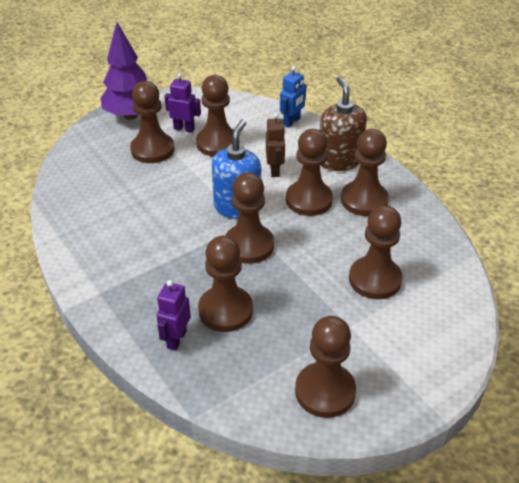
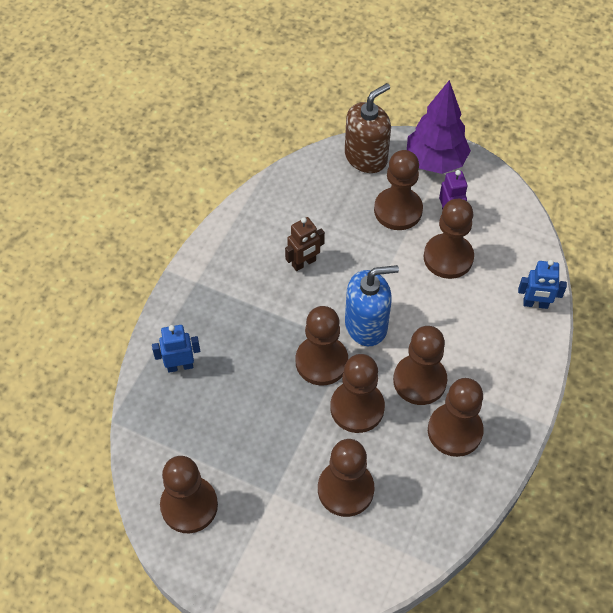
camera: 60 degrees right, 15 degrees up
(176, 339) = (180, 366): purple robot -> blue robot
(225, 310) = (232, 385): brown pawn -> brown pawn (357, 408)
(275, 170) = (443, 329): brown robot -> brown robot (304, 263)
(339, 161) = (502, 379): brown soap dispenser -> brown soap dispenser (366, 157)

